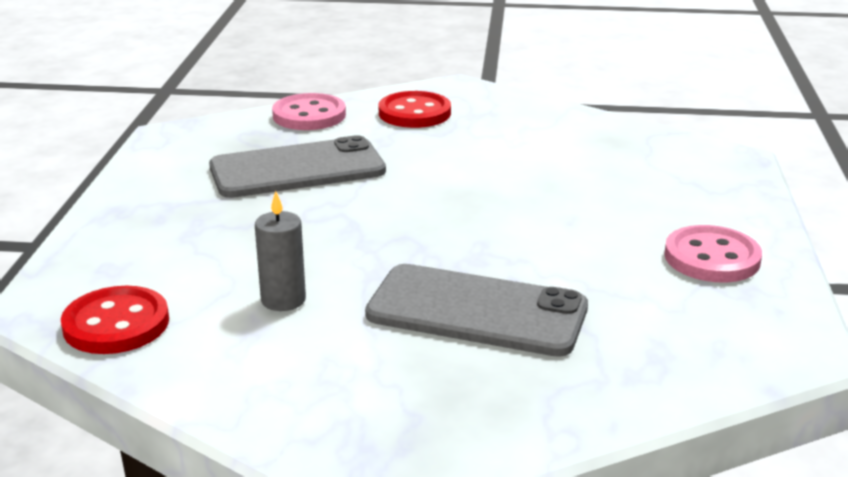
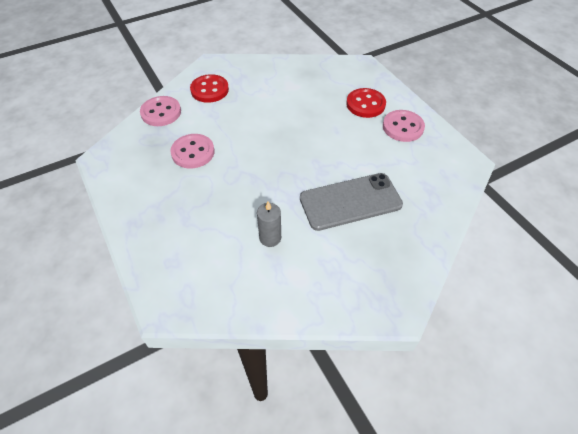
camera: 35 degrees left, 25 degrees up
(116, 324) = (213, 294): red button -> red button (365, 104)
(297, 169) = (193, 152): grey phone -> pink button

